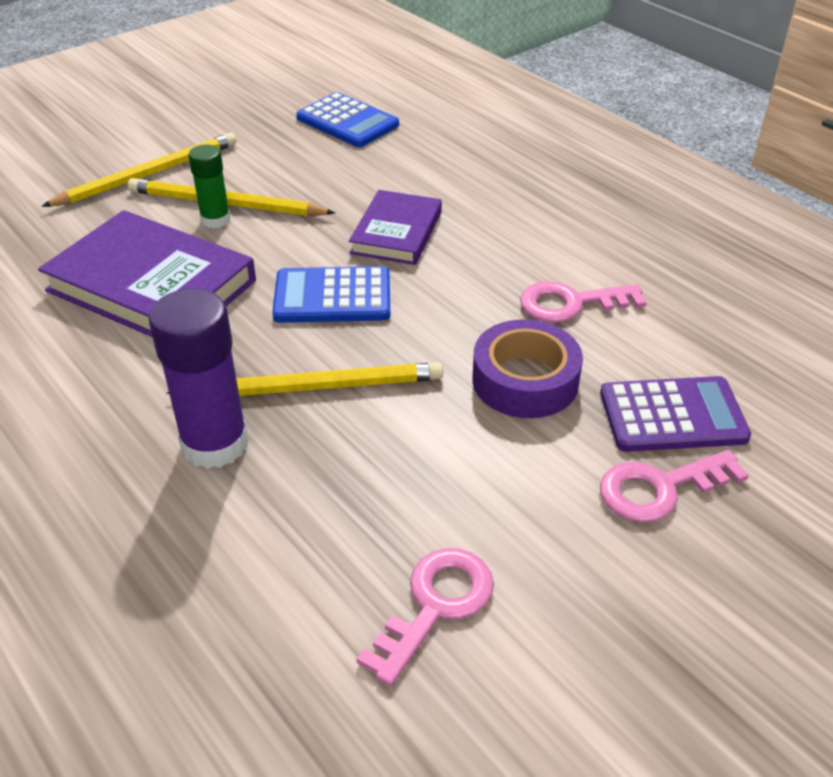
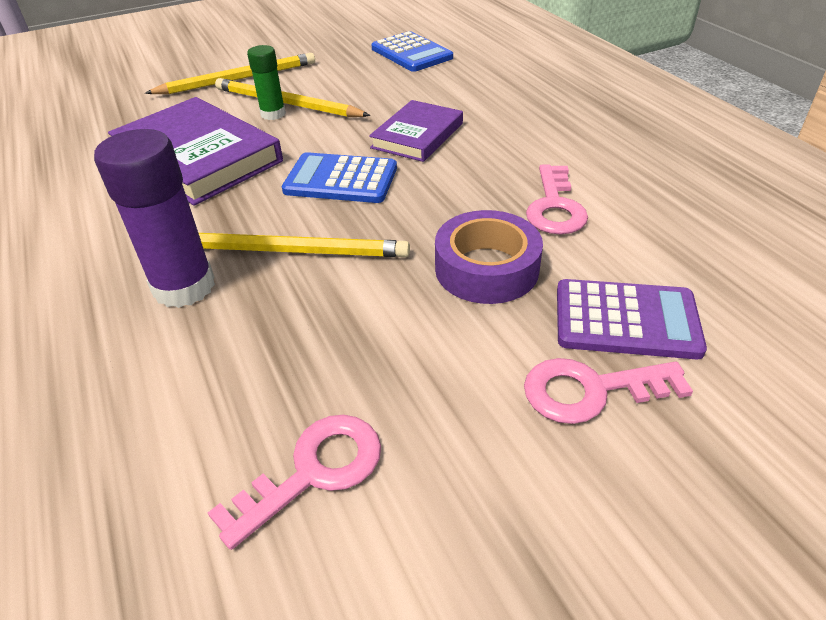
camera: 15 degrees right, 0 degrees up
(571, 303) = (555, 207): pink key -> pink key turned 90 degrees counterclockwise

